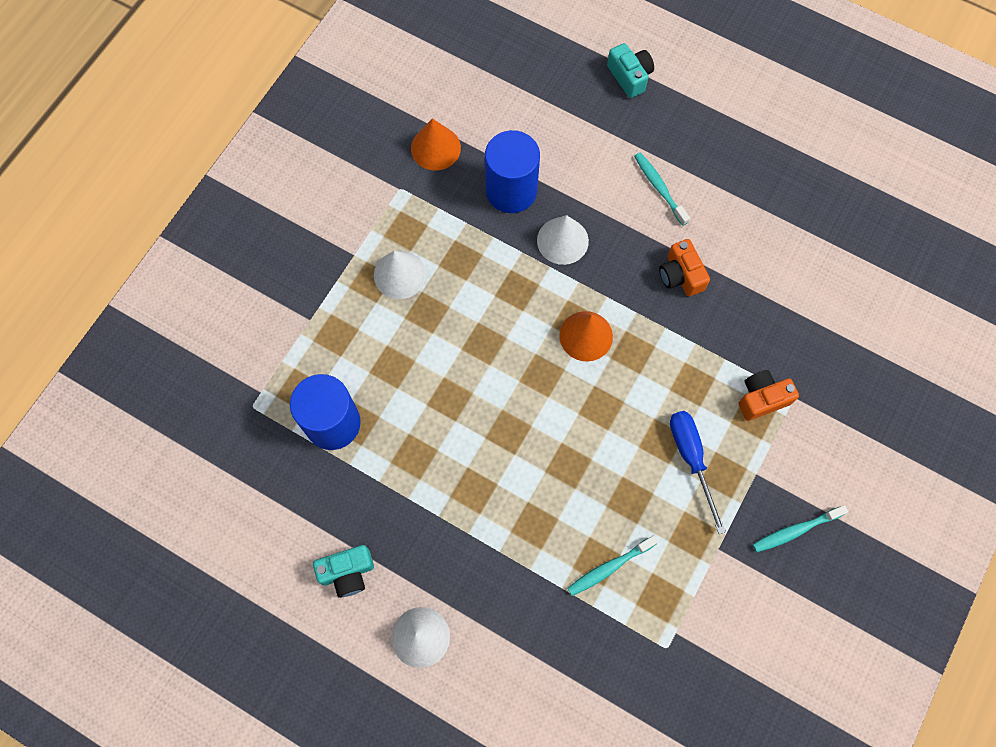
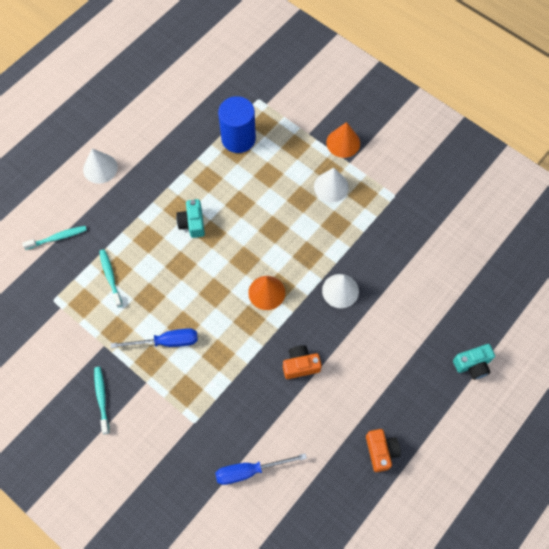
camera: 100 degrees right, 5 degrees down
(347, 572) = (147, 136): turquoise camera -> turquoise camera (192, 223)
(435, 148) = (424, 221): orange cone -> orange cone (343, 143)
(511, 190) = (384, 264): blue cylinder -> none
(659, 188) = (373, 366): turquoise toothbrush -> turquoise toothbrush (58, 238)
(761, 399) = (197, 399): orange camera -> orange camera (381, 451)
(835, 314) = (250, 471): none -> blue screwdriver

